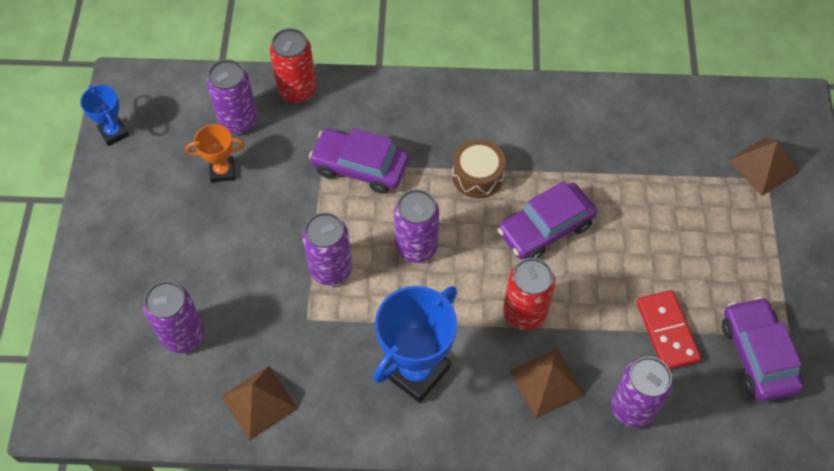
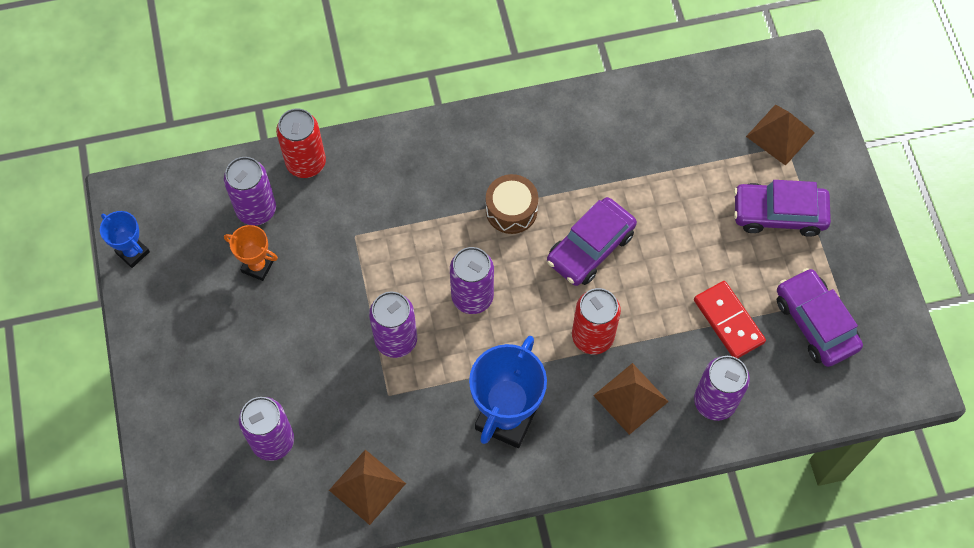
camera: 15 degrees left, 5 degrees up
(222, 171) = (257, 266): orange trophy -> orange trophy turned 45 degrees clockwise
(360, 167) = (393, 228): purple car -> purple car (779, 214)

